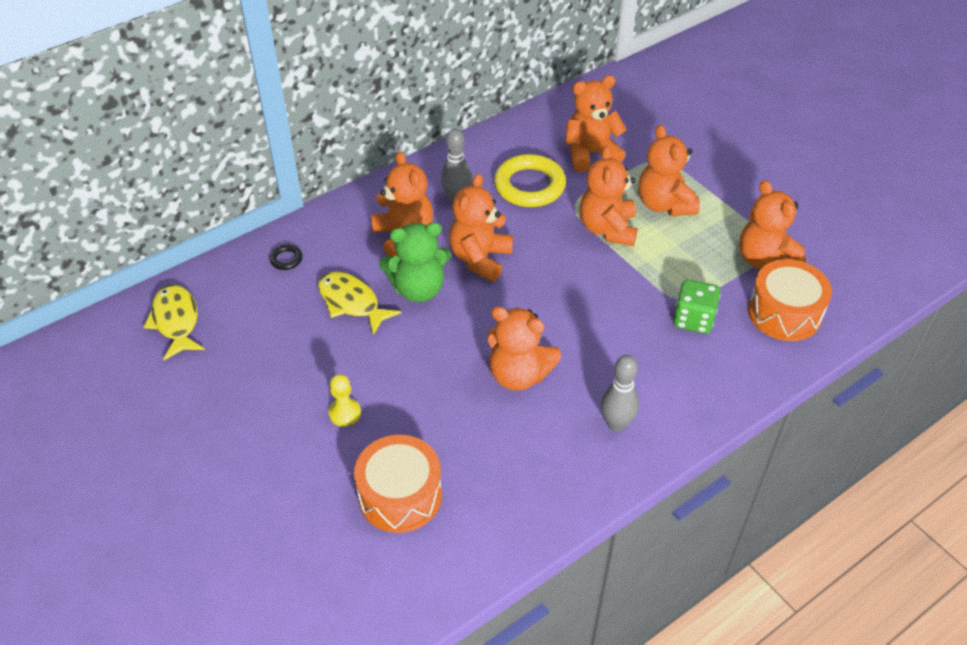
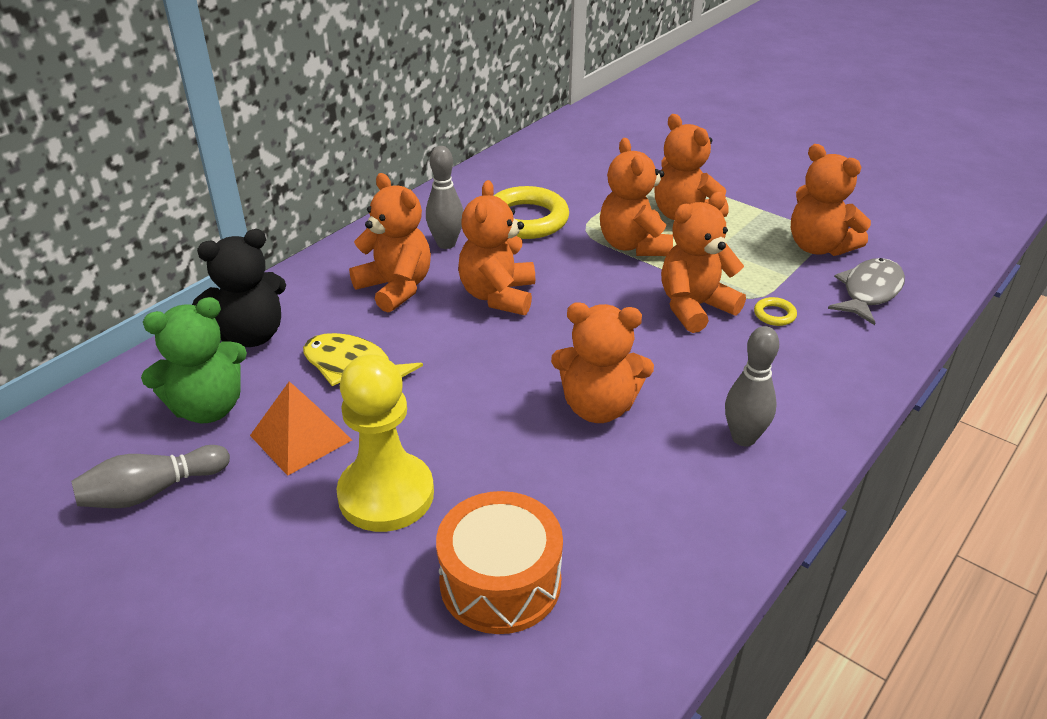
camera: 15 degrees left, 10 degrees down
(176, 321) = (113, 429): yellow fish -> none
(192, 376) = (152, 491): none -> grey bowling pin
(286, 259) = (251, 335): black ring -> black teddy bear
(299, 355) = (300, 437): none -> orange pyramid
(345, 413) = (386, 494): yellow pawn -> yellow pawn, size x2.11
(418, 289) = (434, 338): green teddy bear -> green teddy bear (208, 408)
(590, 154) = (581, 182): orange teddy bear -> orange teddy bear (694, 307)
(693, 319) = (774, 315): green dice -> yellow ring
(784, 313) = (869, 292): orange drum -> grey fish

